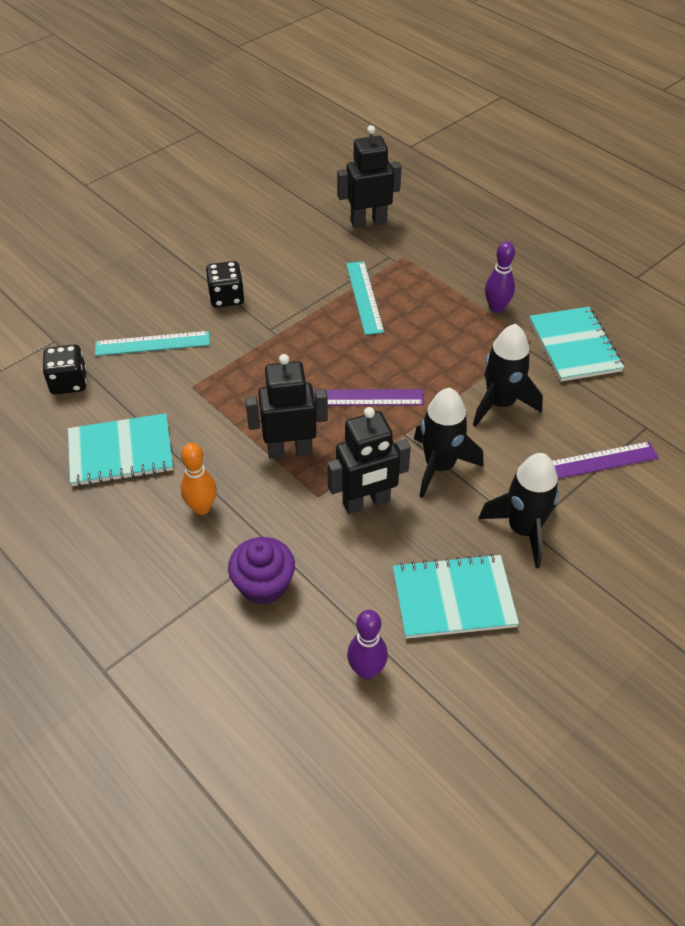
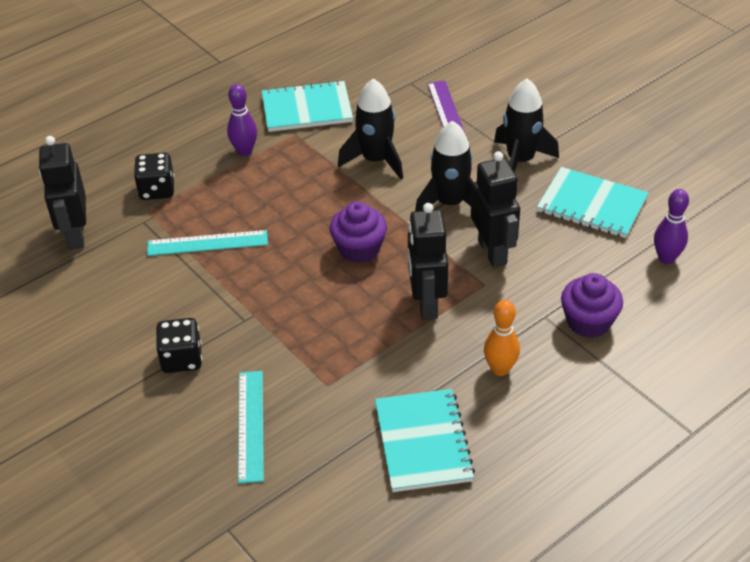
camera: 85 degrees left, 5 degrees down
(69, 382) = (307, 504): black dice -> black dice (157, 190)
(364, 398) = (359, 249): purple ruler -> purple cupcake
(453, 598) = (592, 205): turquoise notebook -> turquoise notebook turned 60 degrees counterclockwise

